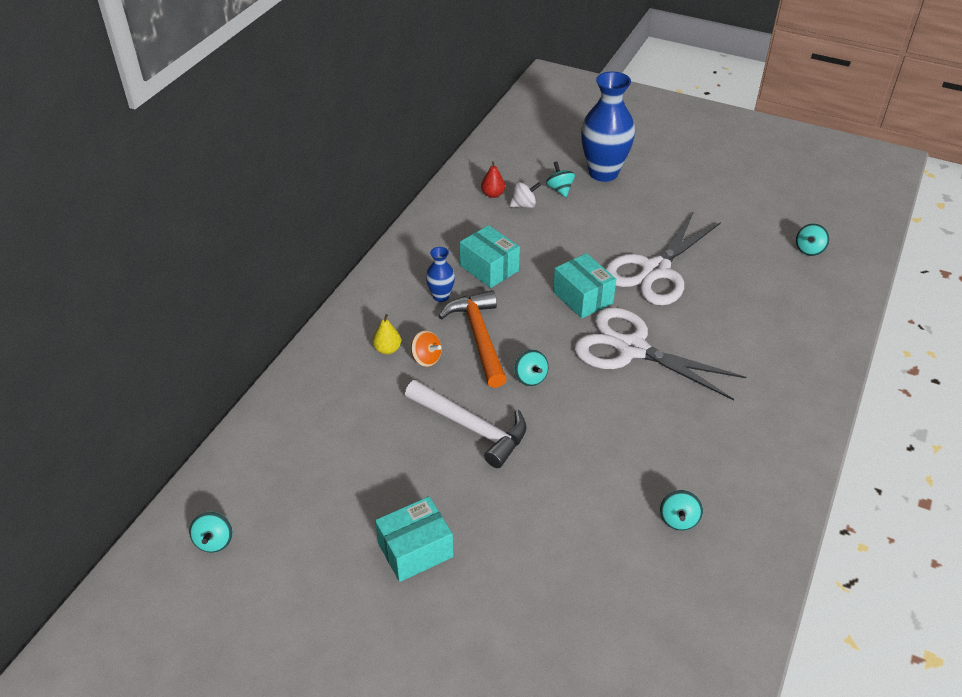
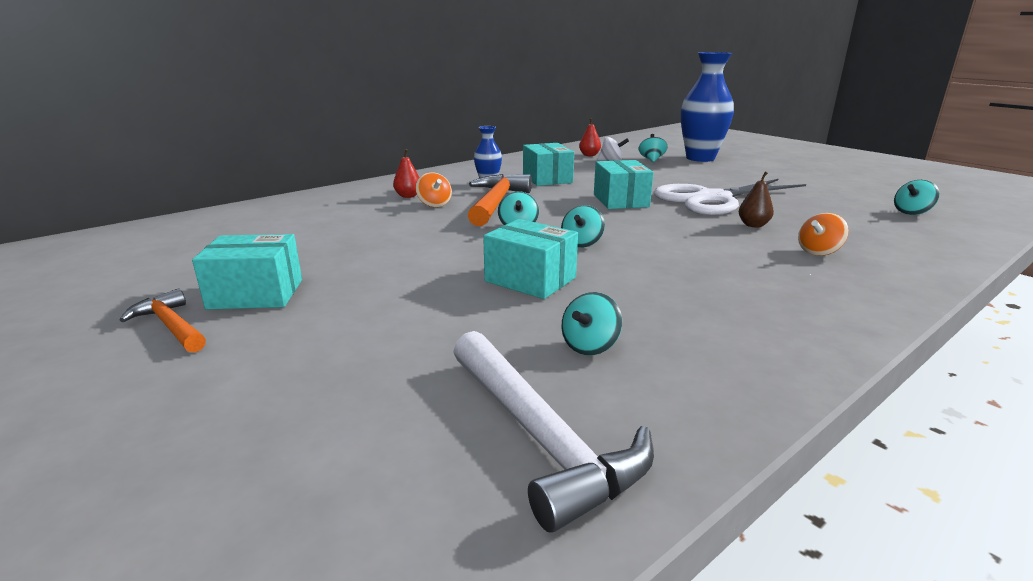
camera: 25 degrees right, 20 degrees down
(214, 541) = (107, 250): turquoise spinning top -> turquoise spinning top (582, 243)
(387, 349) = (408, 196): yellow pear -> red pear
(397, 608) = (171, 326): none -> orange hammer
(471, 427) = (423, 240): white hammer -> white hammer (540, 437)
(594, 456) = (530, 279): none -> turquoise box
(631, 349) = (645, 230): white scissors -> none
(706, 312) = (753, 225): none -> brown pear
(765, 343) = (818, 252): none -> orange spinning top

